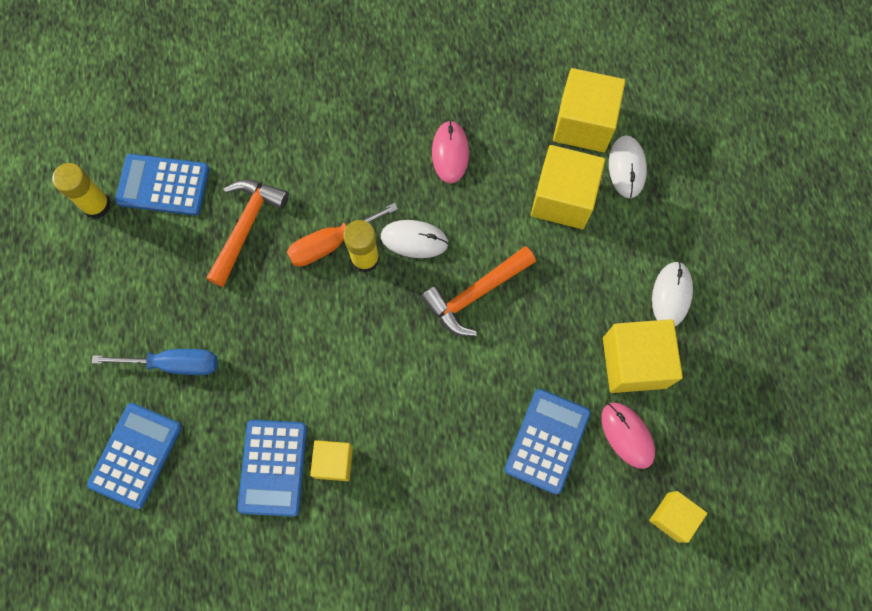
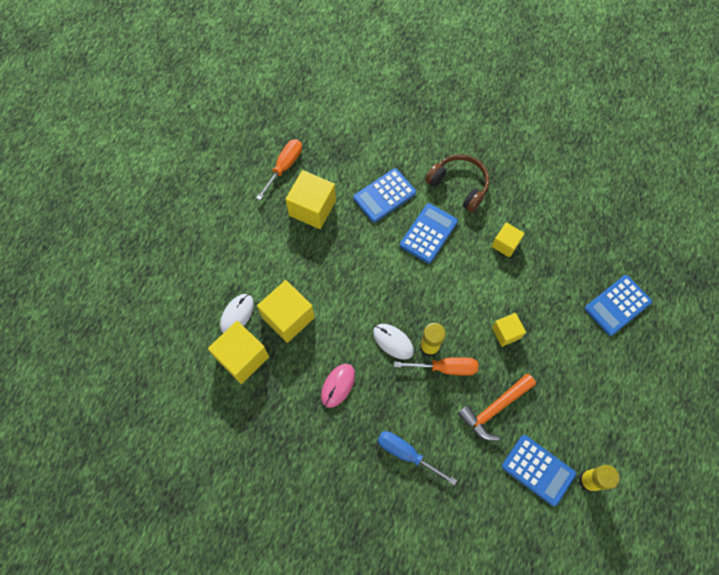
camera: 150 degrees left, 5 degrees down
(173, 364) = (576, 345): blue screwdriver -> blue screwdriver (407, 454)
(273, 467) = (540, 259): blue calculator -> blue calculator (428, 233)
(449, 522) = (459, 185): none -> brown headphones
(475, 294) = (376, 290): orange hammer -> none
(627, 435) = (341, 177): pink mouse -> none
(671, 295) = (267, 230): white mouse -> none
(673, 517) = (344, 131): yellow cube -> yellow cube (506, 333)
(717, 404) = (284, 167): none -> orange screwdriver

